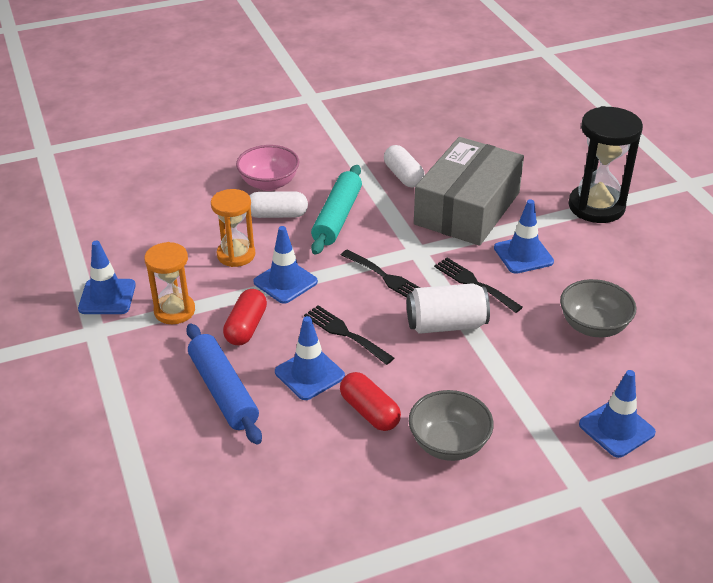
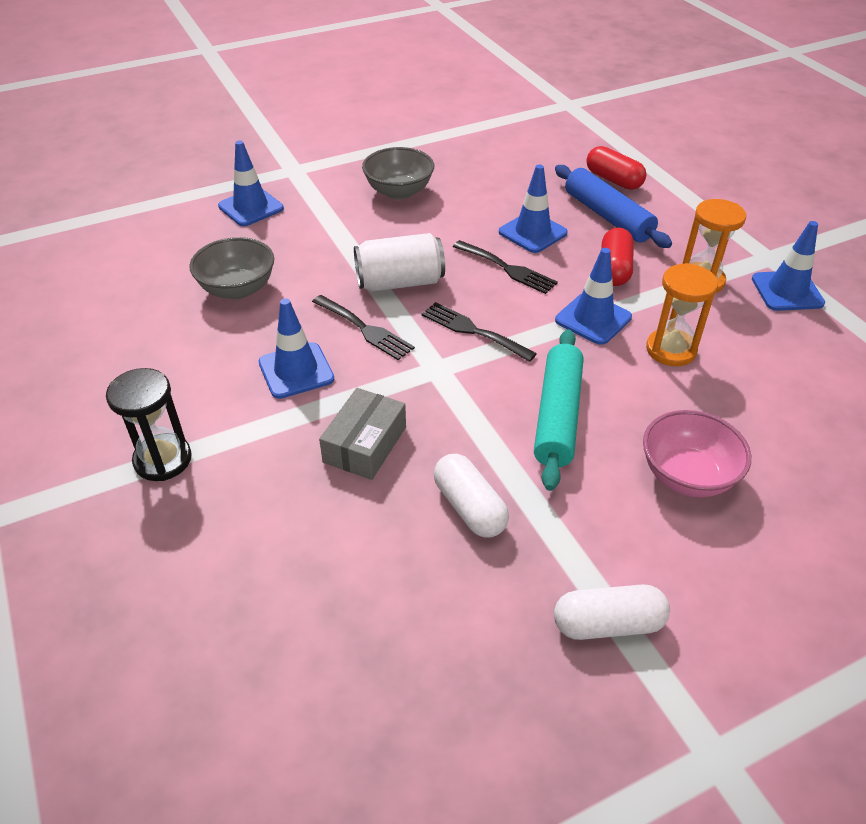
camera: 175 degrees right, 5 degrees up
(277, 215) = (646, 415): white capsule -> white capsule (608, 624)
(369, 412) = (469, 208): red capsule -> red capsule (613, 180)
(467, 208) = (365, 444): grey box -> grey box, size x0.50
(596, 207) = (163, 460): black hourglass -> black hourglass, size x0.65

